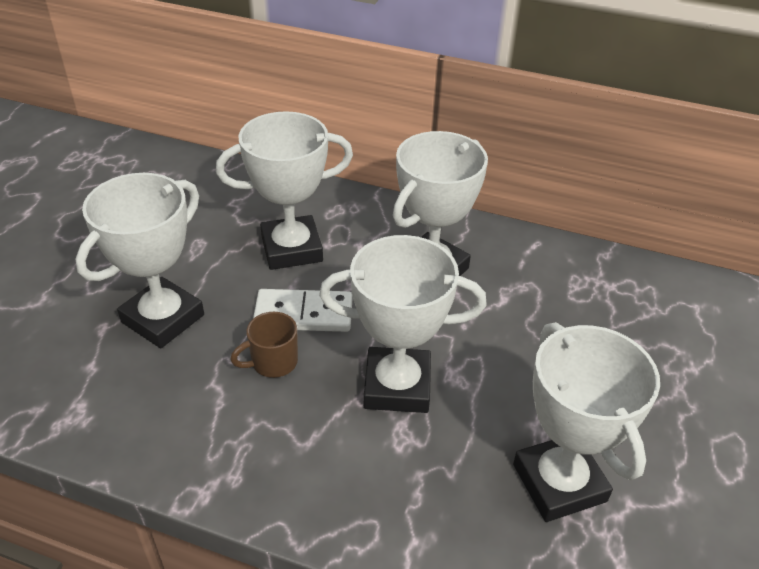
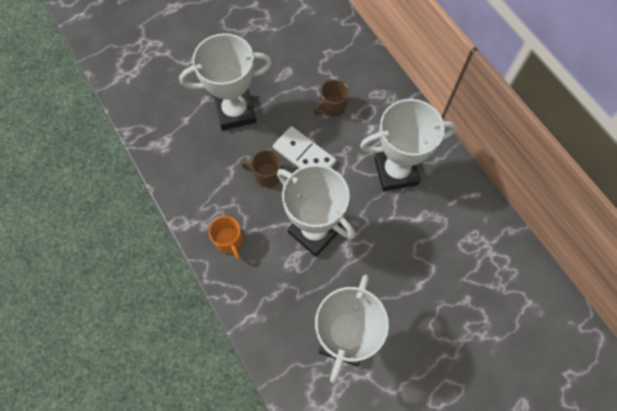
camera: 40 degrees right, 25 degrees up
(291, 248) = (332, 107): white trophy -> brown mug
(291, 472) = (229, 241): none -> orange mug

